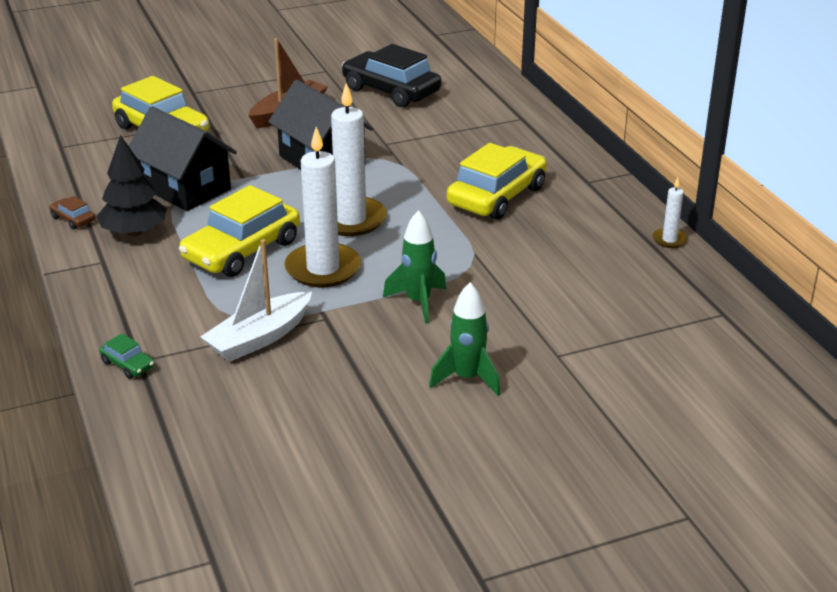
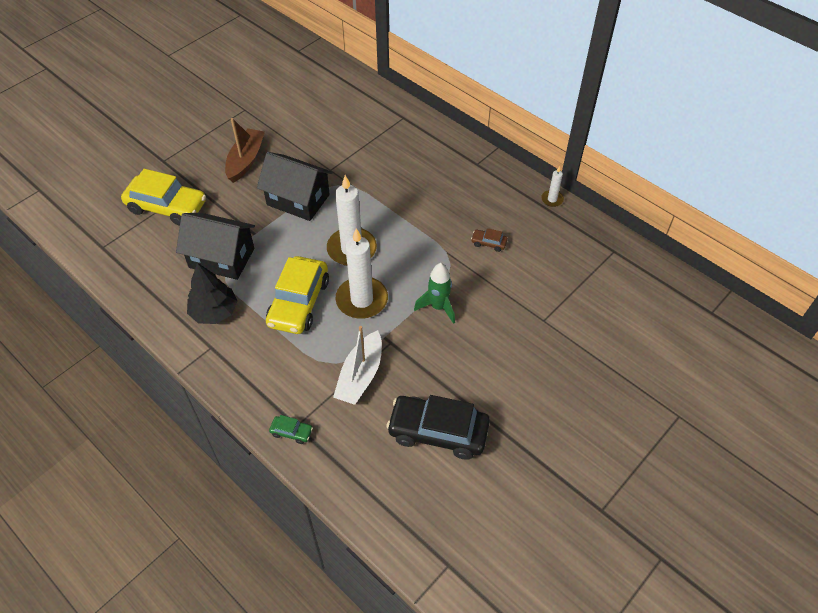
camera: 25 degrees left, 20 degrees up
(73, 219) = (162, 315): brown car -> brown car (488, 243)
(391, 91) = (302, 117): black car -> black car (438, 432)
(467, 378) = (504, 360): green rocket -> none
(496, 196) = (430, 195): yellow car -> none

